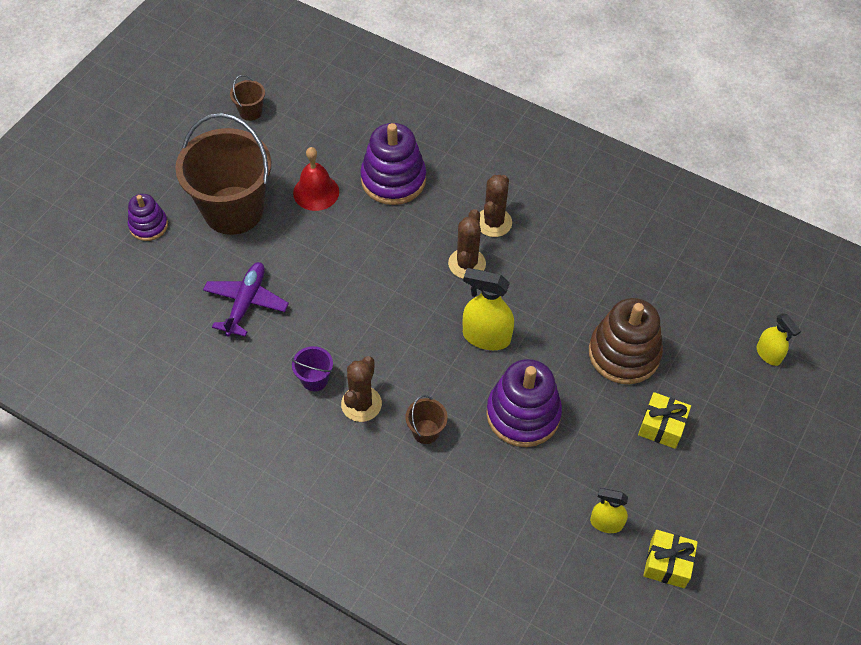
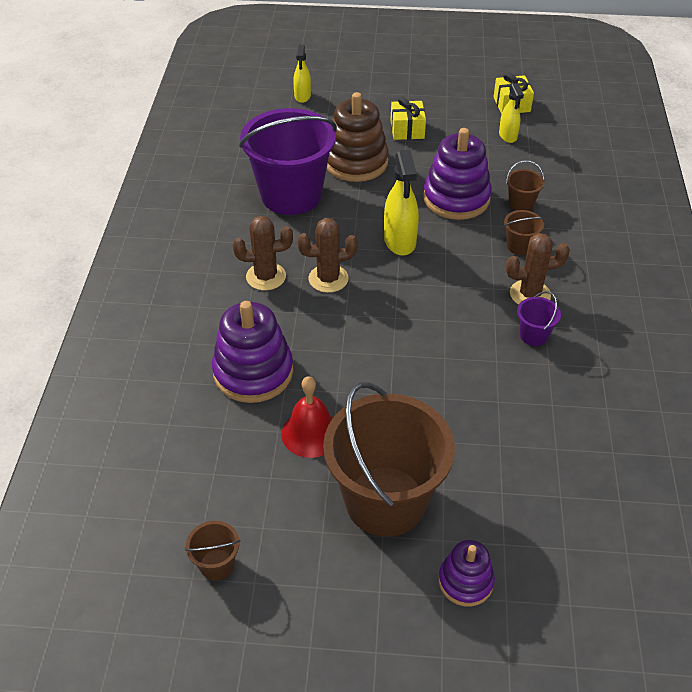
camera: 115 degrees left, 10 degrees down
(246, 303) = (495, 427): purple plane -> none
(485, 468) = (521, 204): none -> brown bucket
(595, 280) = (291, 195): none -> purple bucket
(768, 354) = (302, 96): yellow spray bottle -> yellow spray bottle turned 150 degrees clockwise

